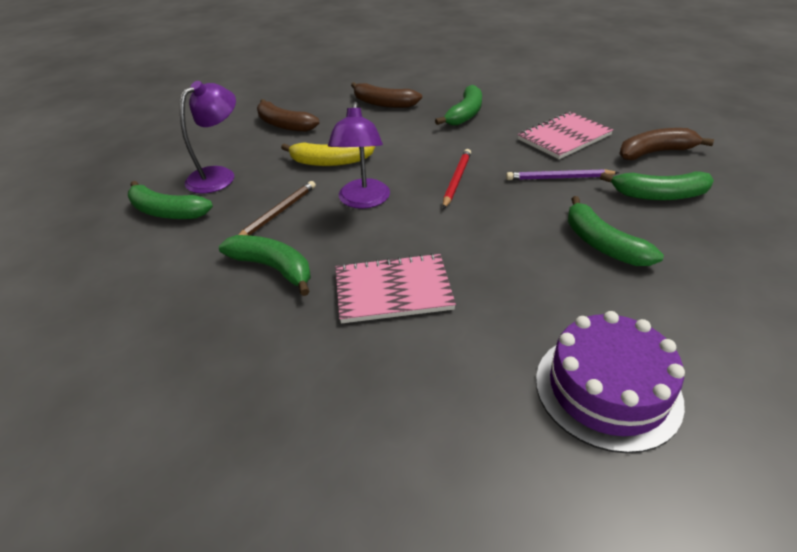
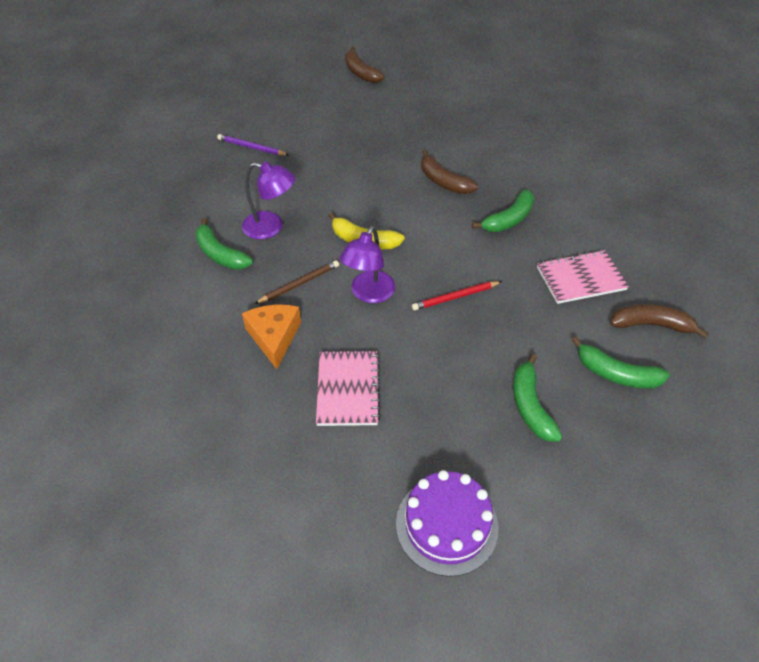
camera: 20 degrees right, 10 degrees up
(219, 175) = (271, 227): purple lamp -> purple lamp turned 45 degrees clockwise
(273, 268) = (274, 337): green banana -> orange cheese
(284, 125) = (346, 182): brown banana -> brown banana (360, 72)
(393, 290) = (348, 389): pink notebook -> pink notebook turned 75 degrees clockwise
(456, 180) = (455, 297): red pencil -> red pencil turned 150 degrees counterclockwise
(559, 178) = (543, 324): purple pencil -> purple pencil (252, 147)

